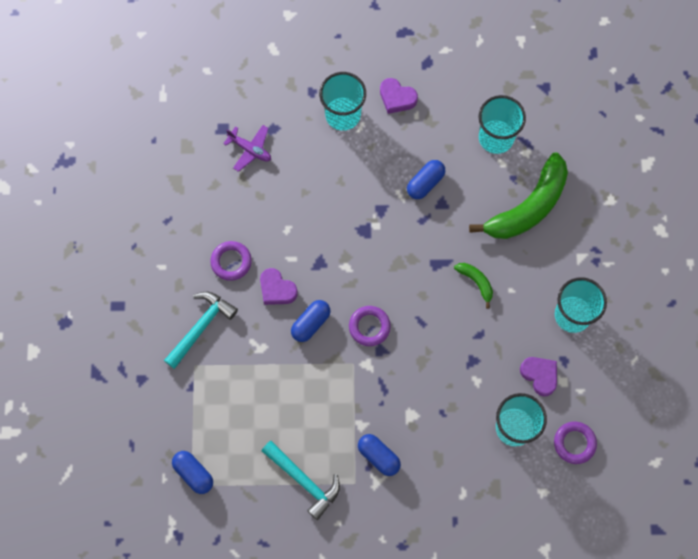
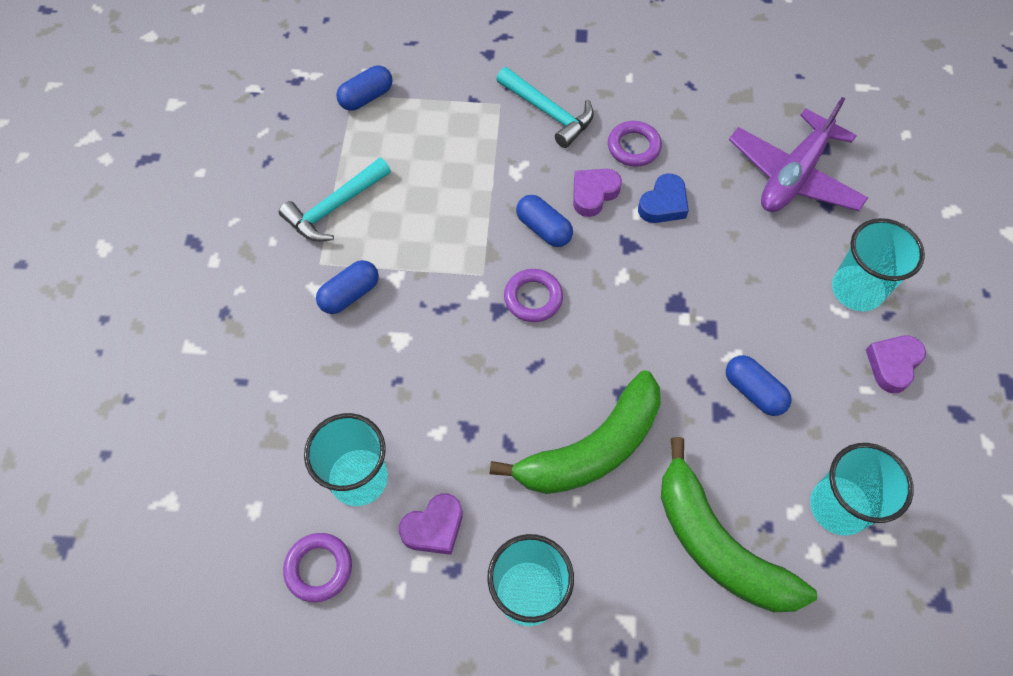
camera: 95 degrees right, 10 degrees down
(250, 149) = (793, 175): purple plane -> purple plane, size x1.93
(282, 240) = (663, 204): none -> blue heart
(476, 282) = (592, 449): green banana -> green banana, size x2.26

